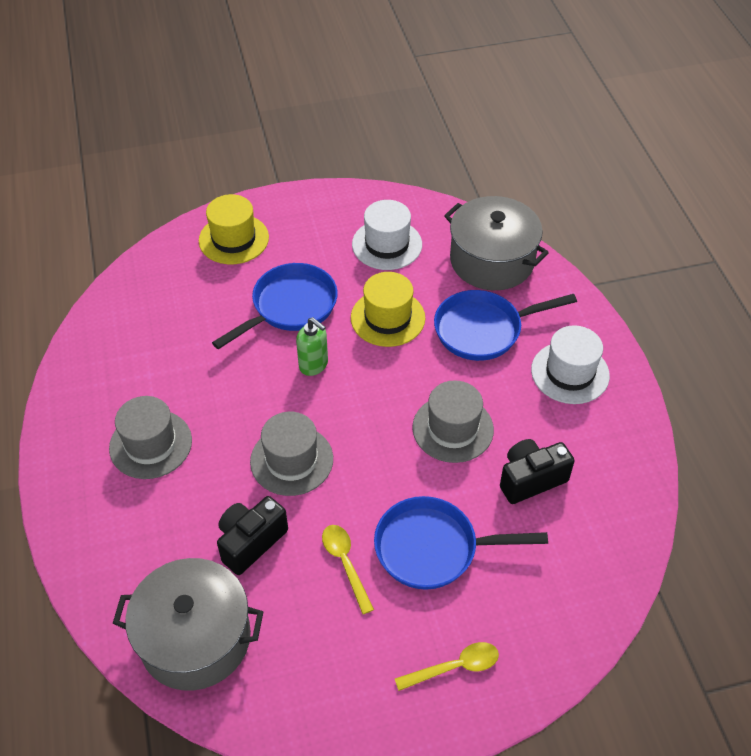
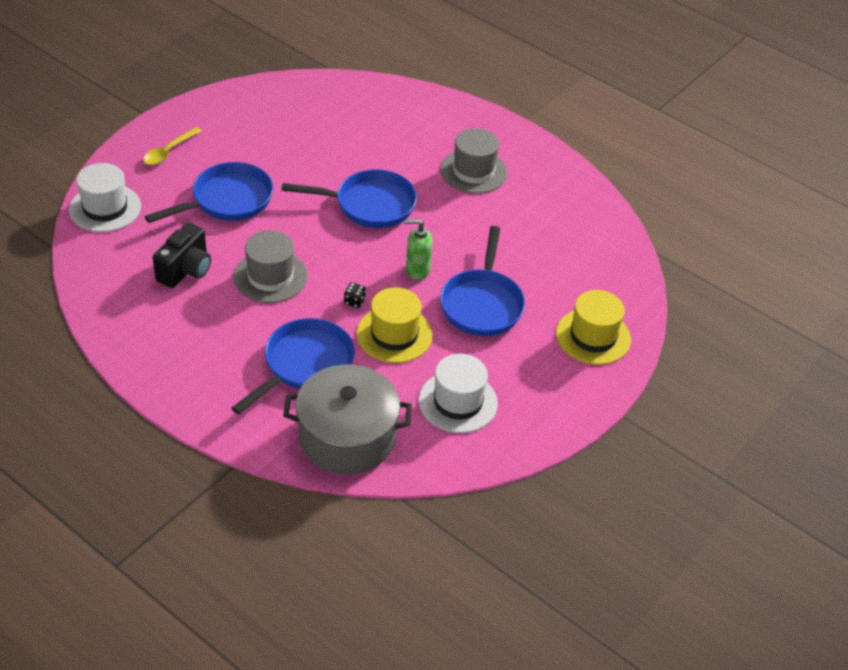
camera: 140 degrees right, 5 degrees down
(195, 638) = (335, 102): grey pot -> none
(251, 542) = (350, 153): black camera -> none
(291, 460) = (369, 205): grey hat -> blue pan
(345, 563) = (279, 169): yellow spoon -> none
(395, 364) = (354, 301): none -> black dice
(570, 373) = (203, 364): white hat -> white hat (105, 208)

